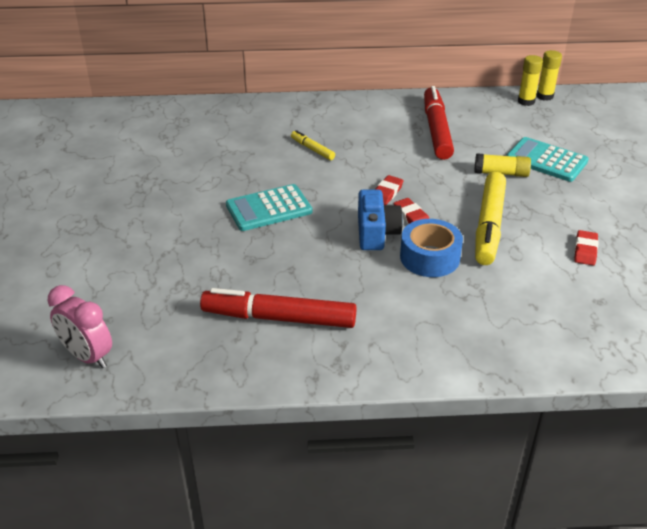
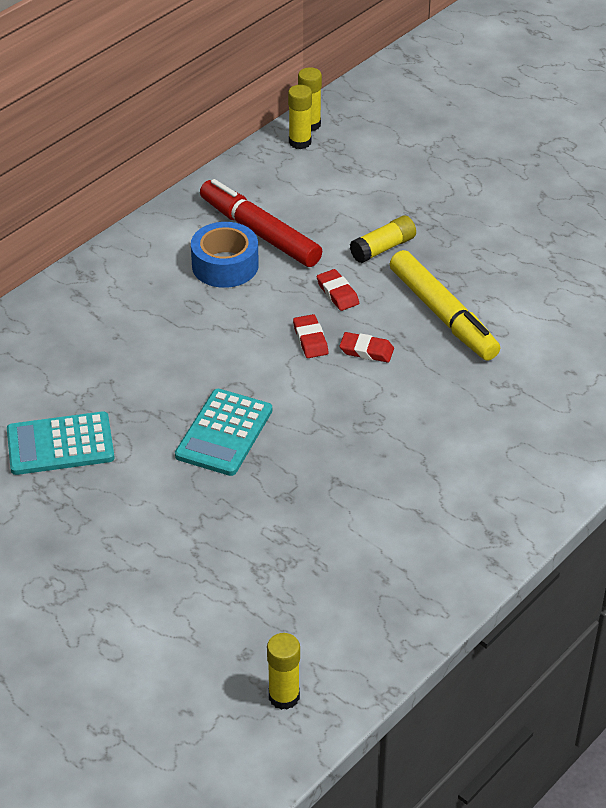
camera: 45 degrees left, 5 degrees up
(88, 356) = (284, 696): pink clock -> yellow glue stick
(279, 318) = (393, 534): red marker -> none
(312, 149) = (168, 335): yellow marker -> none
(376, 233) = (358, 390): blue camera -> none
(430, 257) = (436, 383): blue tape -> blue tape (225, 265)
(546, 160) = (404, 207): turquoise calculator -> turquoise calculator (60, 444)
(585, 250) = (546, 288): red eraser -> red eraser (337, 293)

